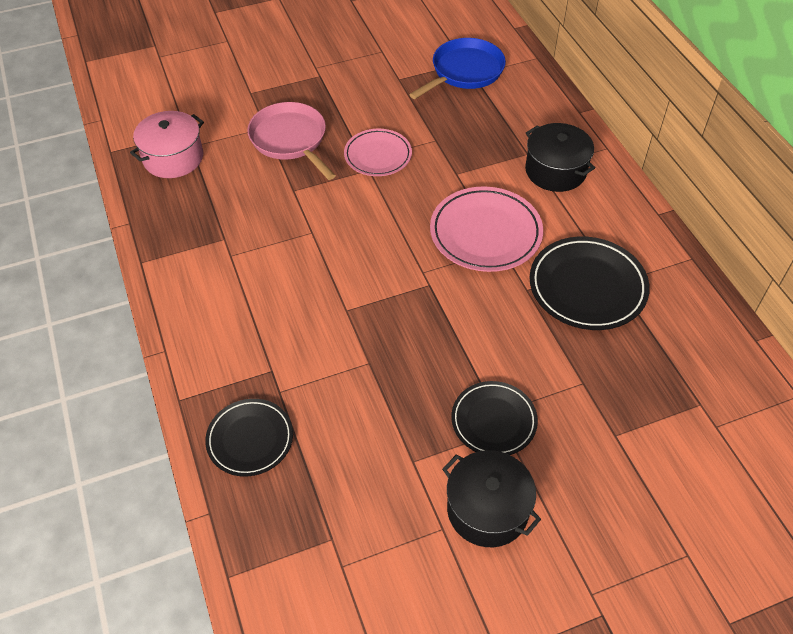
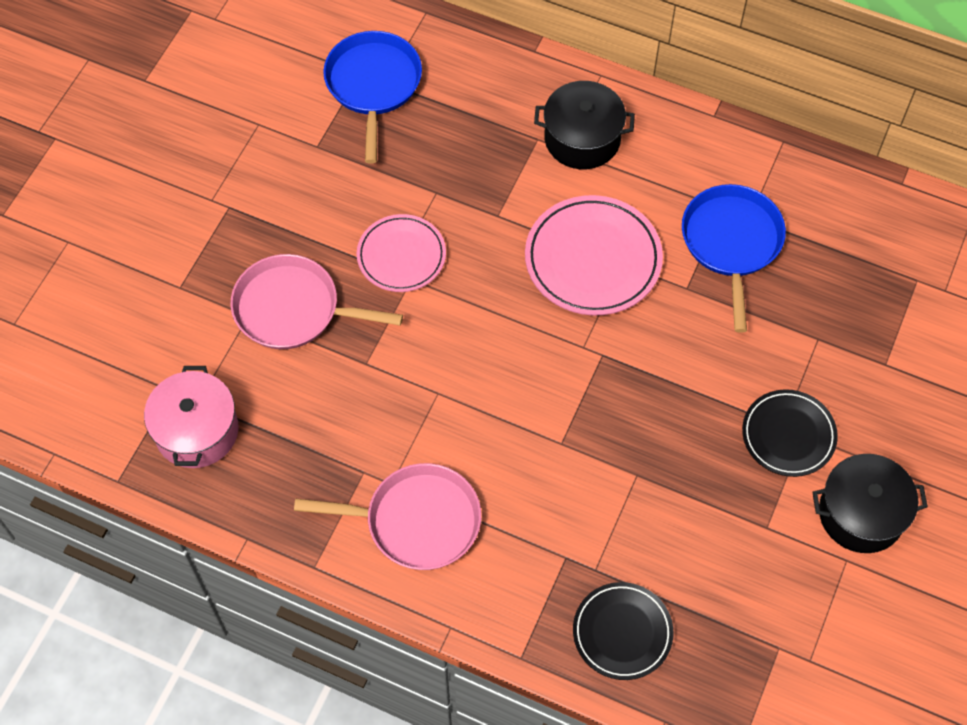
camera: 45 degrees left, 10 degrees up
(218, 284) = (417, 521): none -> pink pan
(587, 287) = (731, 242): black plate -> blue pan

